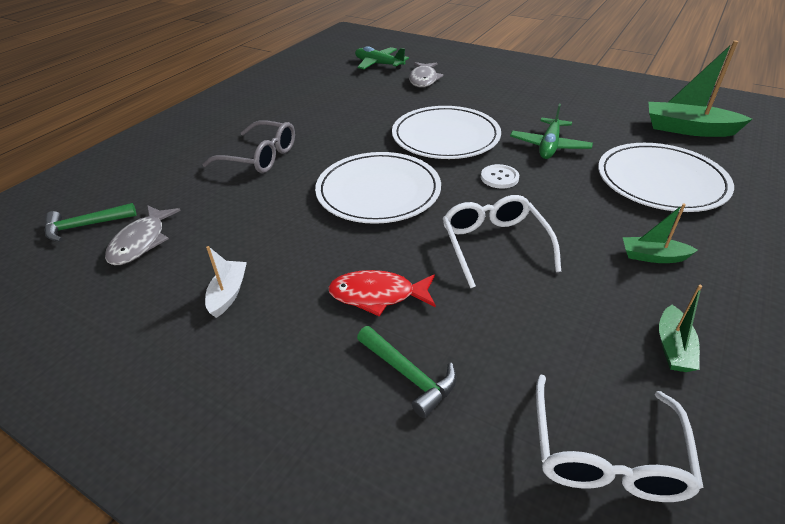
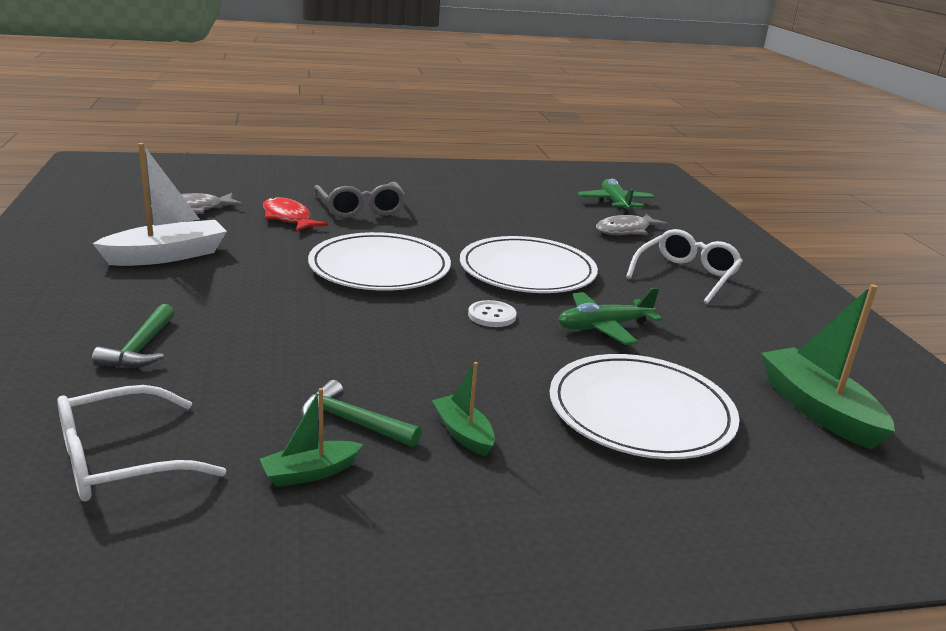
camera: 45 degrees right, 15 degrees down
(85, 226) = (189, 188): green hammer -> green hammer (353, 422)
(228, 293) = (167, 255): white boat -> white boat, size x1.84
(377, 295) = (227, 309): red fish -> red fish (288, 218)
(493, 244) = (368, 340): white glasses -> white glasses (686, 275)

